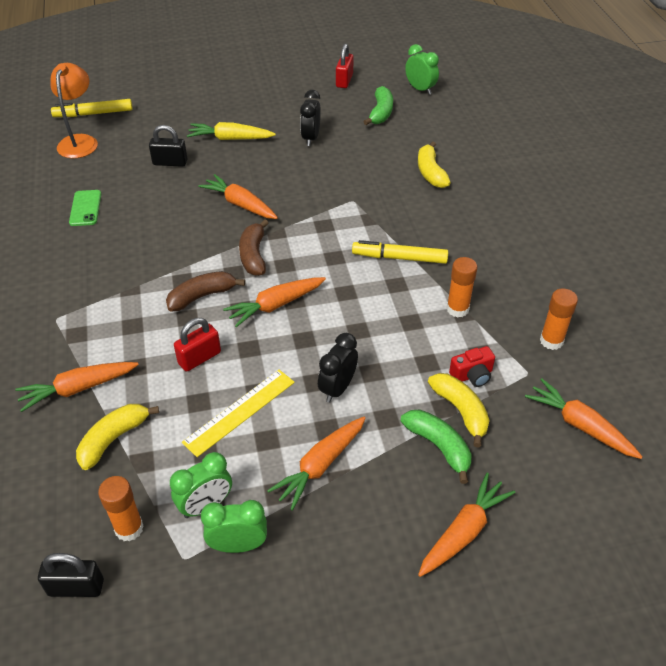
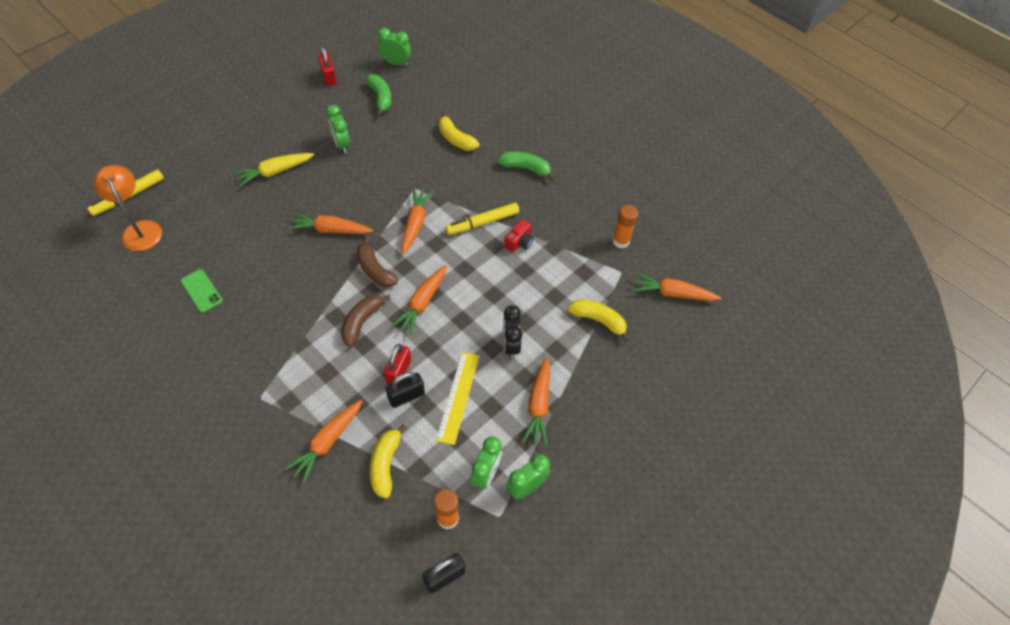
camera: 35 degrees left, 10 degrees up
(170, 162) = (240, 216): black padlock -> black padlock (406, 396)
(310, 138) = (341, 144): black clock -> green clock
(439, 446) = (601, 352): green banana -> green banana (526, 168)
(457, 309) = (548, 245): orange glue stick -> none
(463, 532) = (651, 400): orange carrot -> orange carrot (415, 224)
(472, 375) = (589, 291): red camera -> red camera (519, 242)

